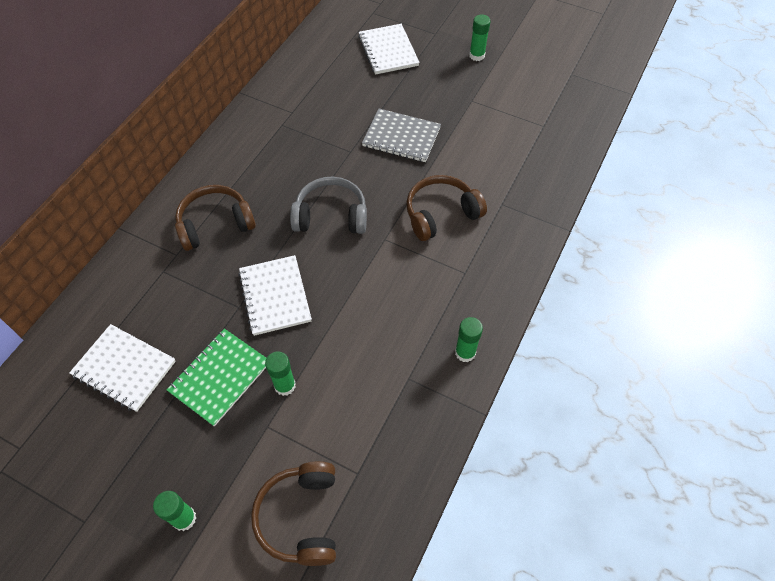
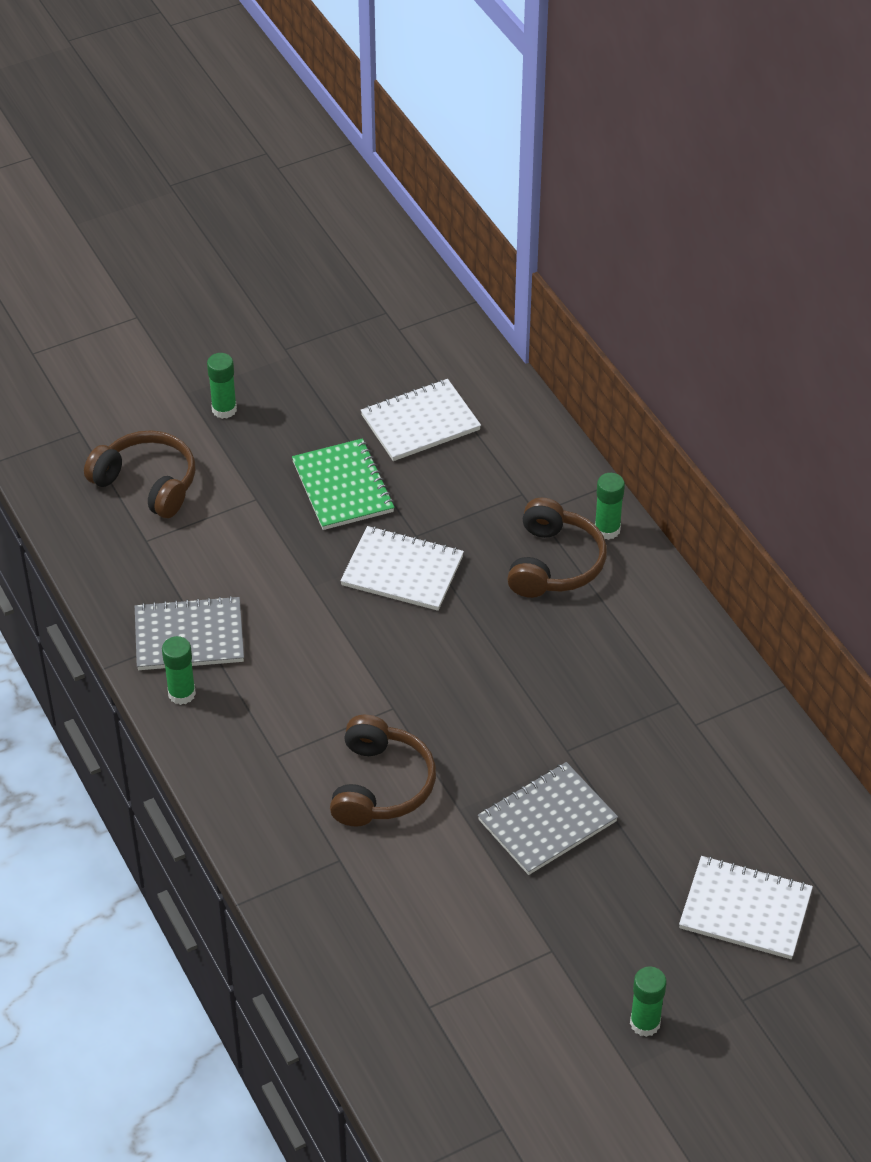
camera: 125 degrees right, 10 degrees down
(285, 385) = (286, 530): green glue stick -> green glue stick (607, 530)
(331, 216) = (473, 675): grey headphones -> none
(419, 381) = (189, 636): none -> grey notebook

